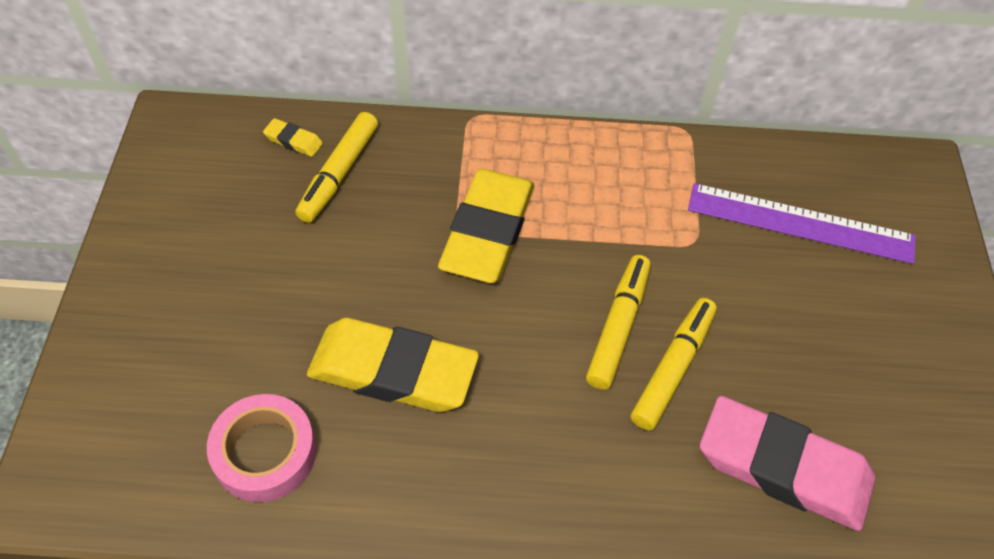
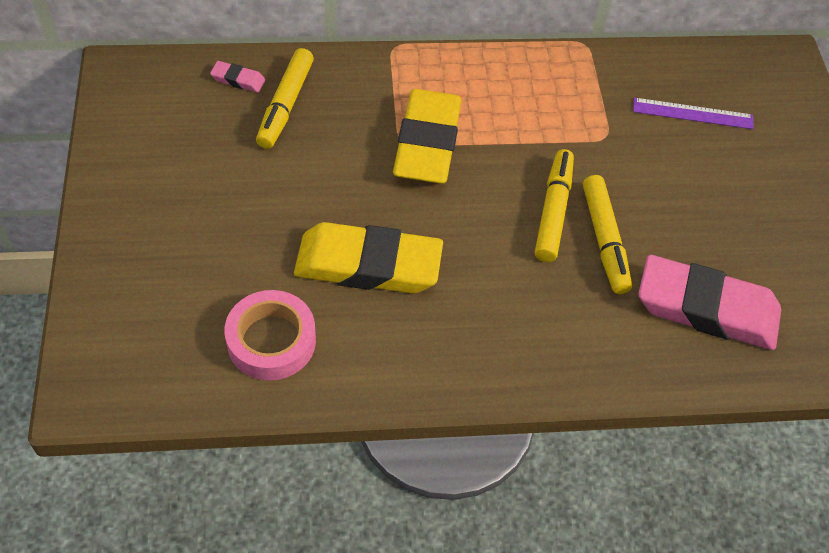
camera: 10 degrees left, 0 degrees up
(293, 141) = (238, 80): yellow eraser -> pink eraser
(673, 368) = (604, 240): yellow marker -> yellow marker turned 150 degrees clockwise
(800, 223) = (693, 114): purple ruler -> purple ruler, size x0.62

